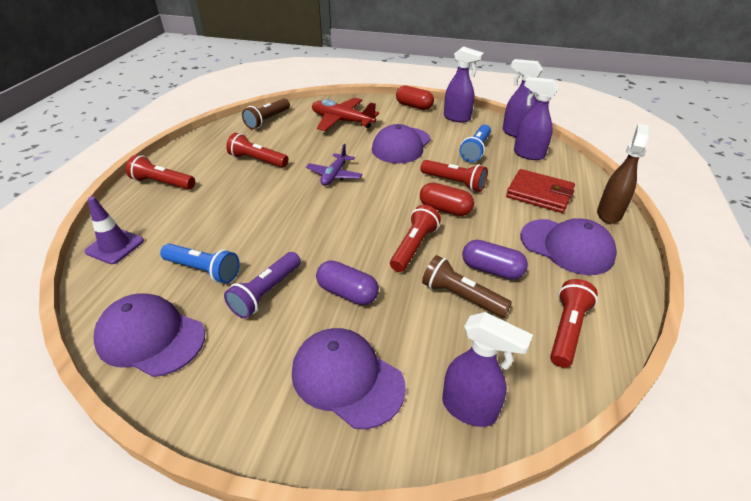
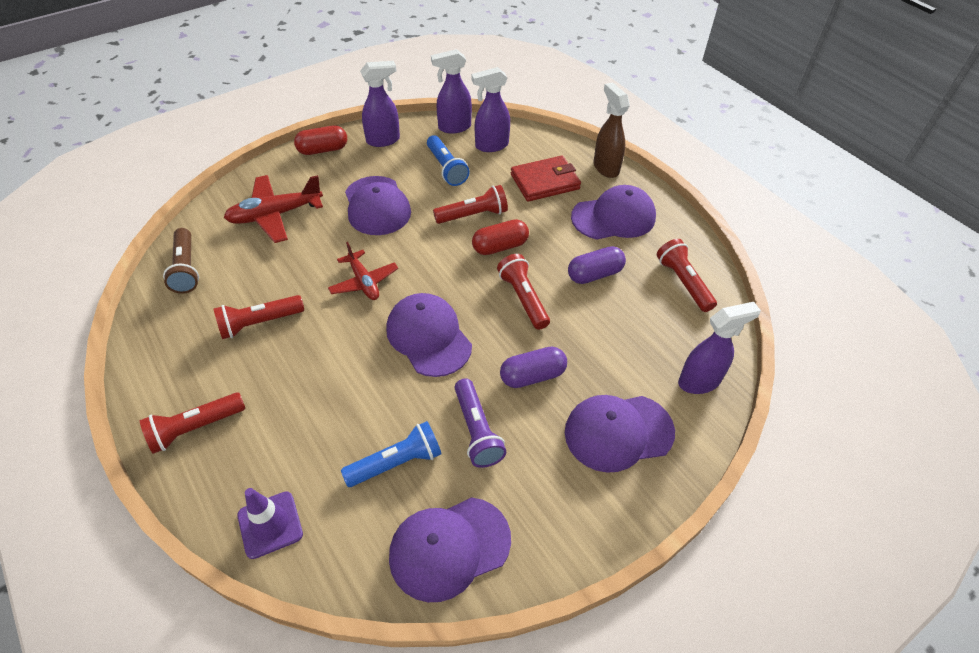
camera: 50 degrees left, 10 degrees up
(323, 224) = (428, 337): none -> purple cap
(334, 175) = (363, 282): purple plane -> red plane
(461, 296) = (603, 311): brown flashlight -> none

